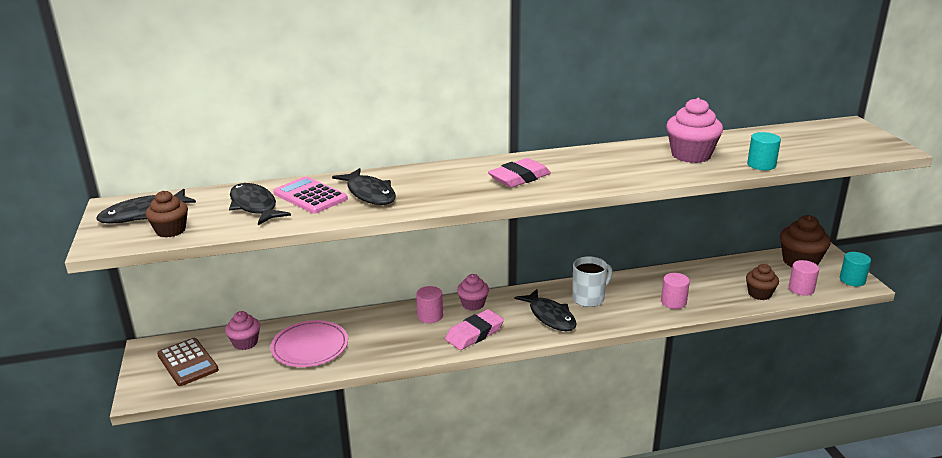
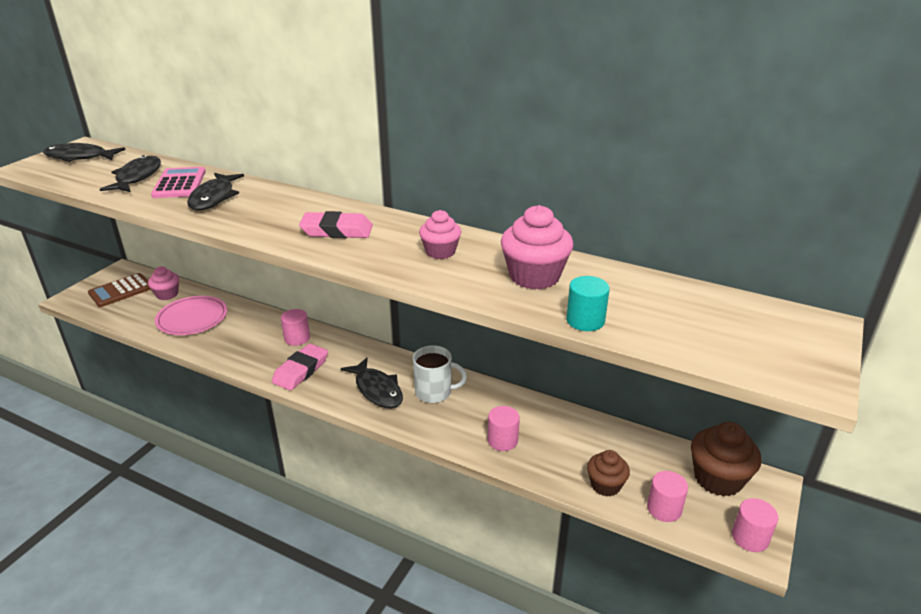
camera: 40 degrees right, 5 degrees up
(171, 230) = (65, 174): brown cupcake -> none
(187, 362) = (121, 291): brown calculator -> brown calculator turned 45 degrees clockwise
(473, 304) = (340, 345): pink cupcake -> pink cupcake (440, 252)
(474, 333) = (301, 370): pink eraser -> pink eraser turned 60 degrees counterclockwise
(550, 316) = (377, 390): black fish -> black fish turned 45 degrees counterclockwise
(852, 280) = (750, 537): turquoise cylinder -> pink cylinder

